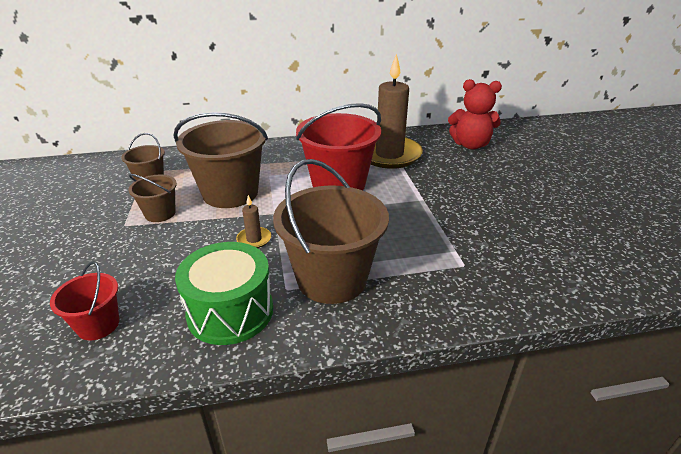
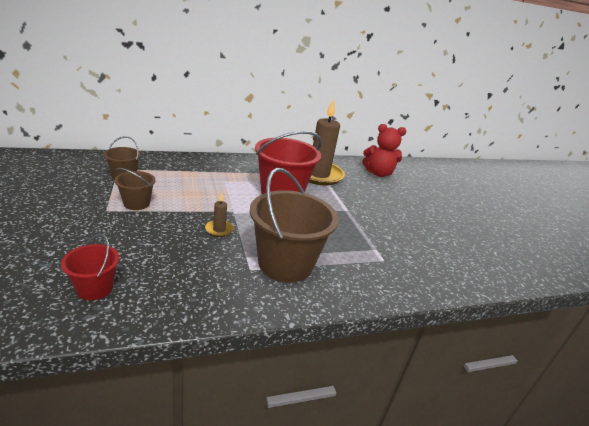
camera: 10 degrees left, 5 degrees down
(230, 193) = (194, 192): brown bucket -> none
(230, 311) = (207, 283): green drum -> none

